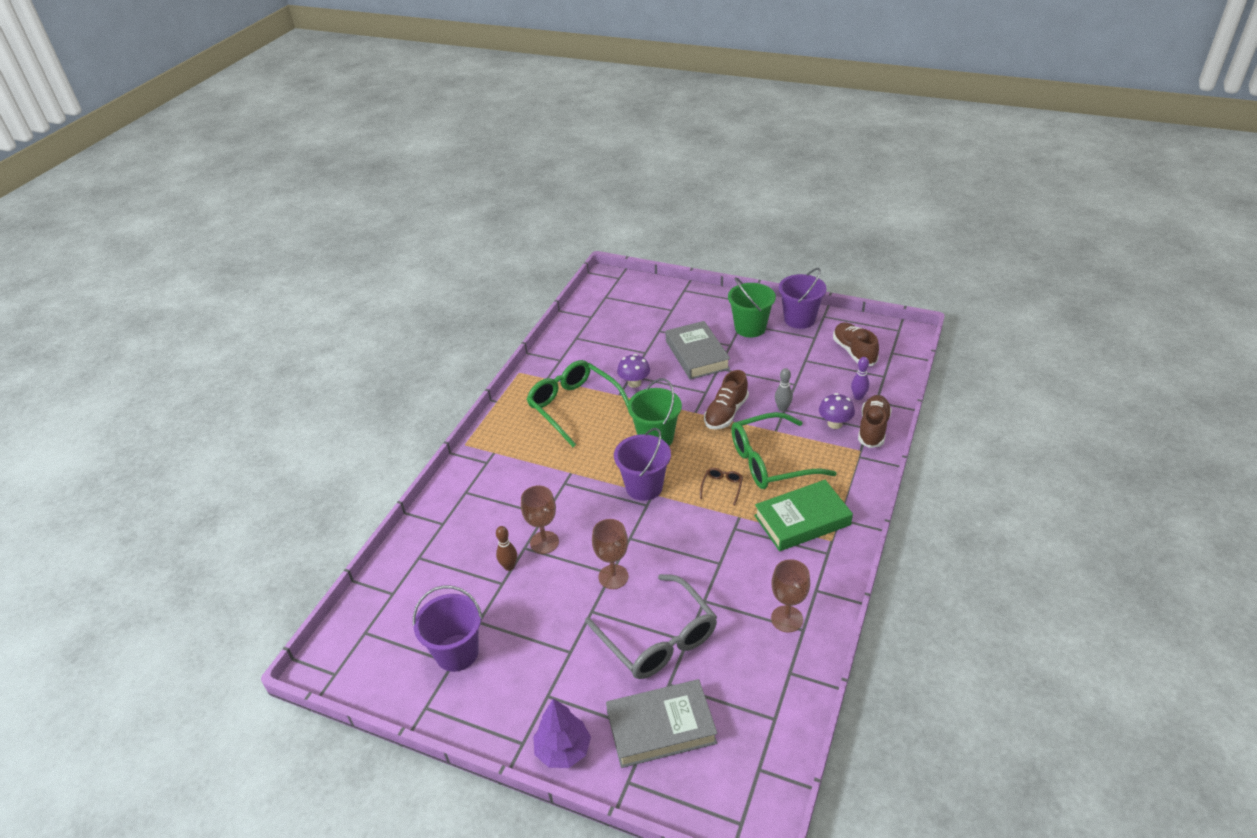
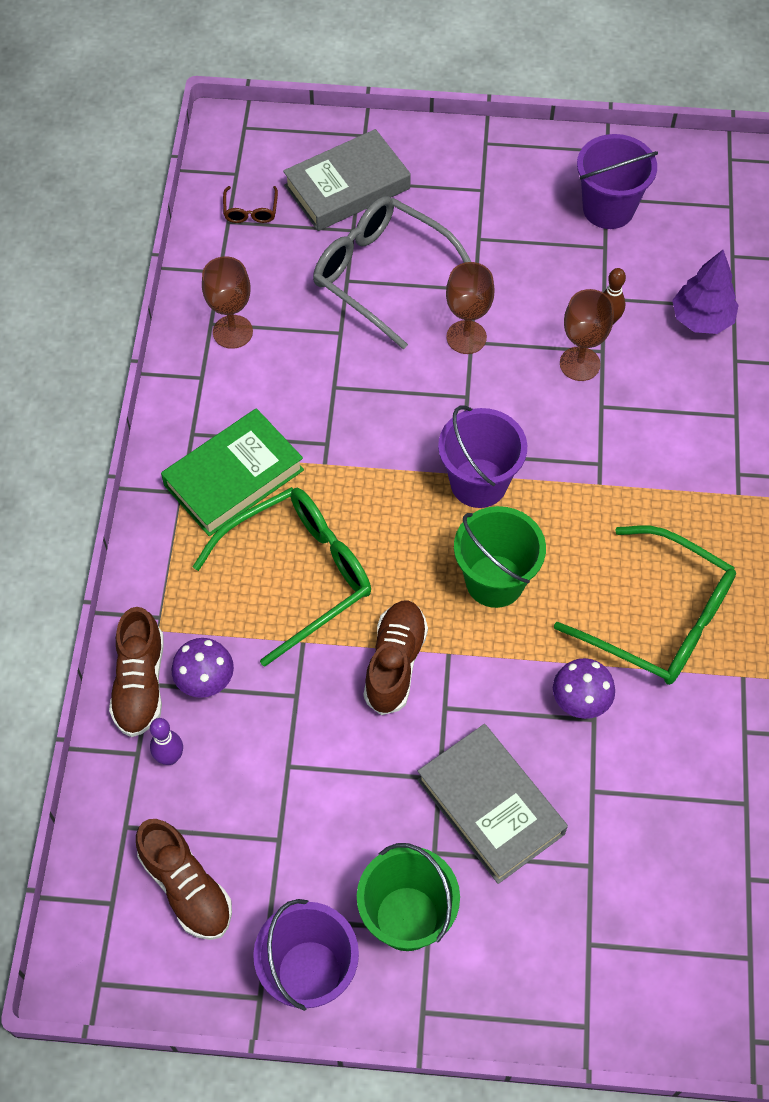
camera: 160 degrees right, 20 degrees up
(563, 750) = (441, 146): purple tree -> purple tree (701, 319)
(722, 487) = (362, 508): brown glasses -> brown glasses (250, 211)
(782, 408) = (300, 697): grey bowling pin -> none

